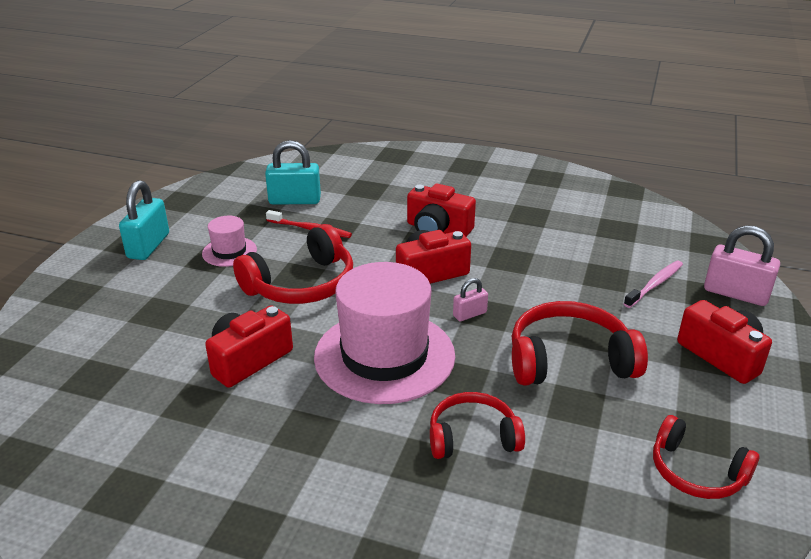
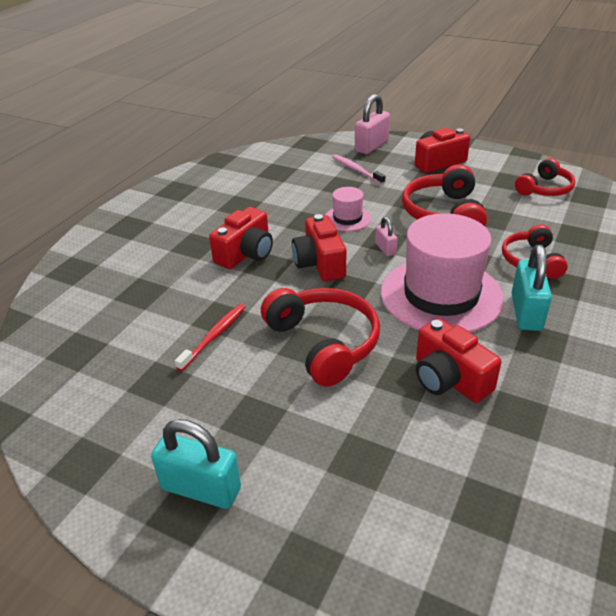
camera: 80 degrees left, 5 degrees up
(229, 252) = (242, 402): pink hat -> pink hat (347, 218)
(294, 200) = (140, 348): turquoise padlock -> turquoise padlock (526, 312)

